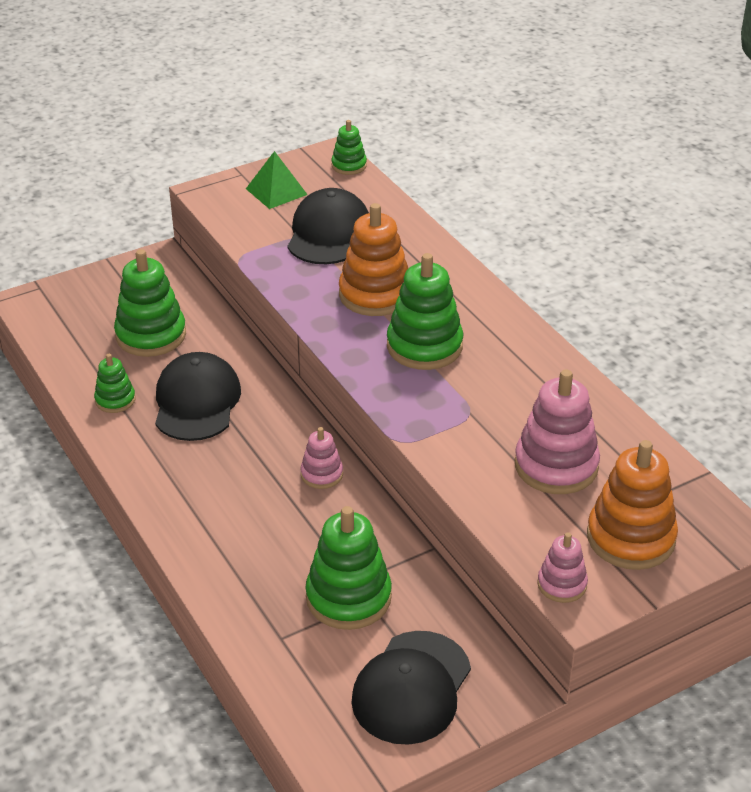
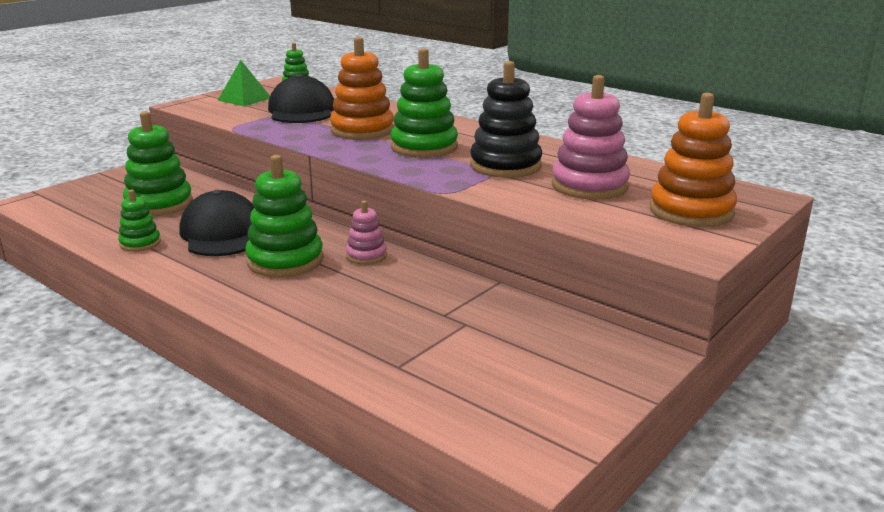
camera: 20 degrees left, 15 degrees down
(348, 597) = (446, 325): green stacking toy -> green stacking toy (285, 261)
(411, 688) = (555, 375): black cap -> none
(491, 405) = (505, 166): none -> black stacking toy
(562, 584) = (664, 244): pink stacking toy -> none

